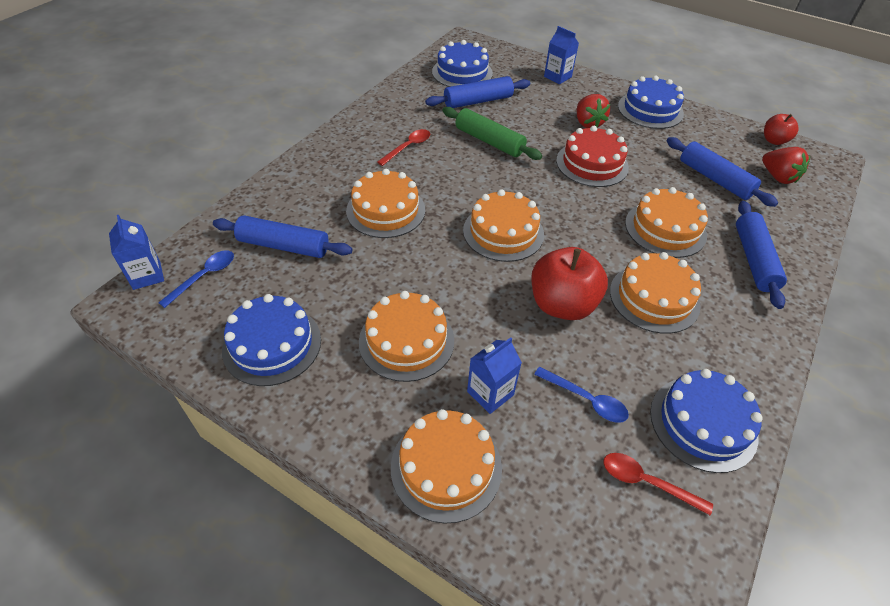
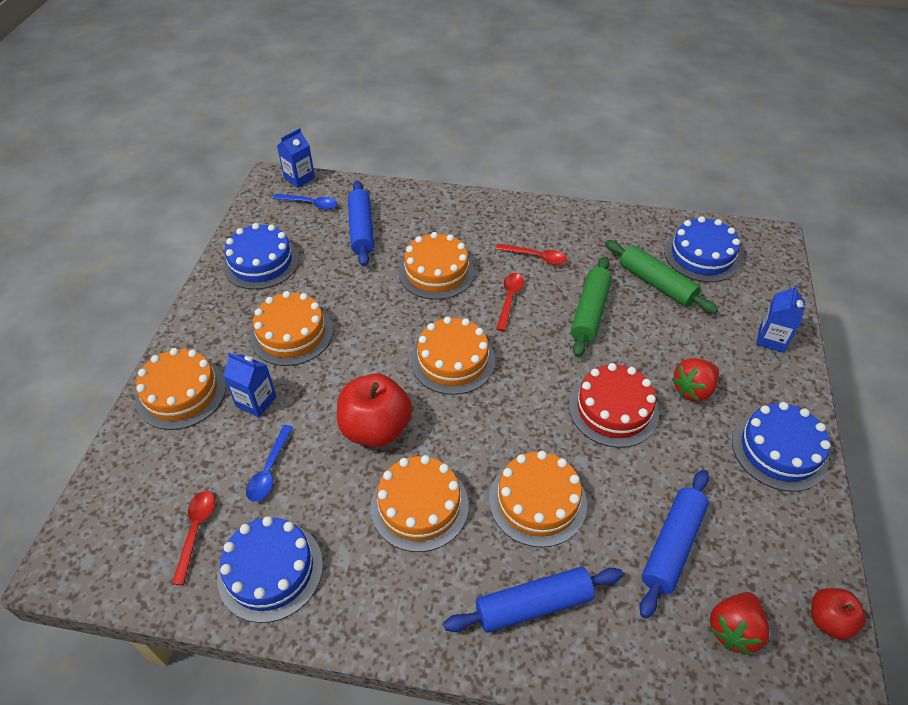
camera: 70 degrees right, 0 degrees up
(449, 177) = (509, 299): none -> red spoon
(478, 101) = (656, 284): blue rolling pin -> green rolling pin

